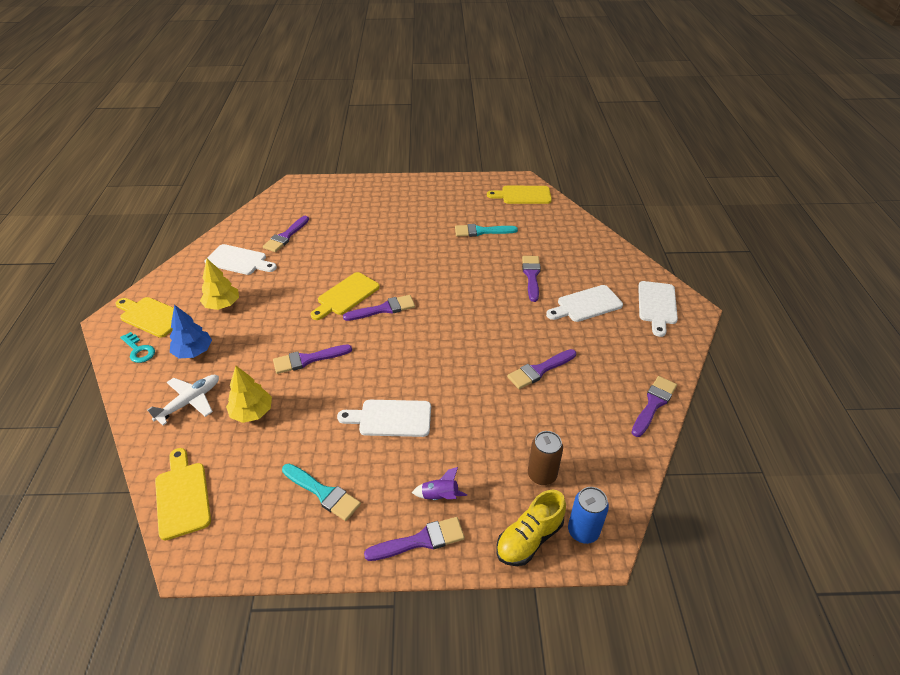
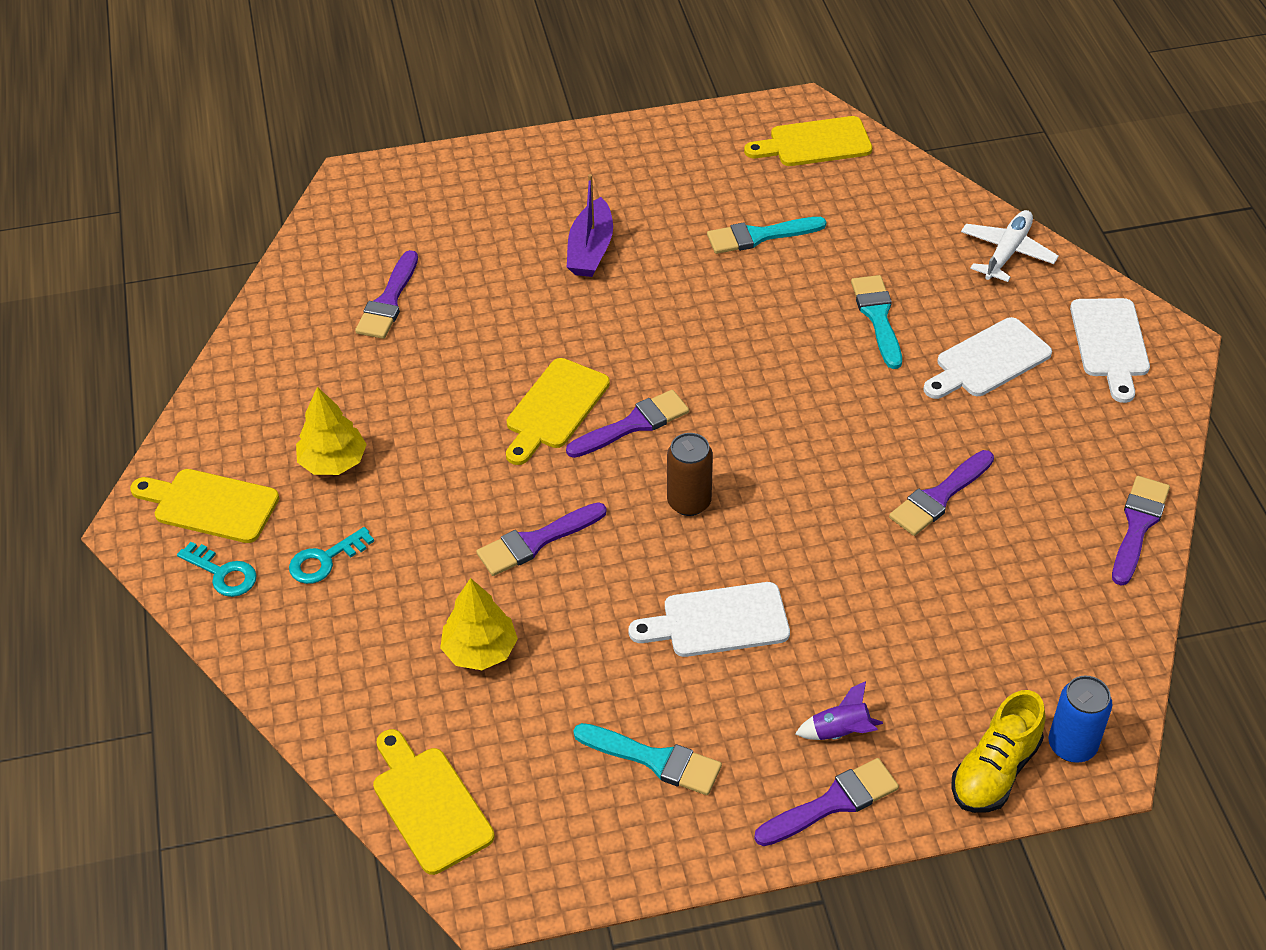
camera: 10 degrees left, 5 degrees up
(189, 402) = (363, 651): white plane -> white plane (1007, 252)
(193, 352) = (325, 560): blue tree -> turquoise key
(239, 260) = (321, 367): white cutting board -> none
(394, 227) = (590, 250): none -> purple boat
(531, 276) = (878, 317): purple brush -> turquoise brush
(542, 475) = (989, 671): brown can -> brown can (689, 502)

